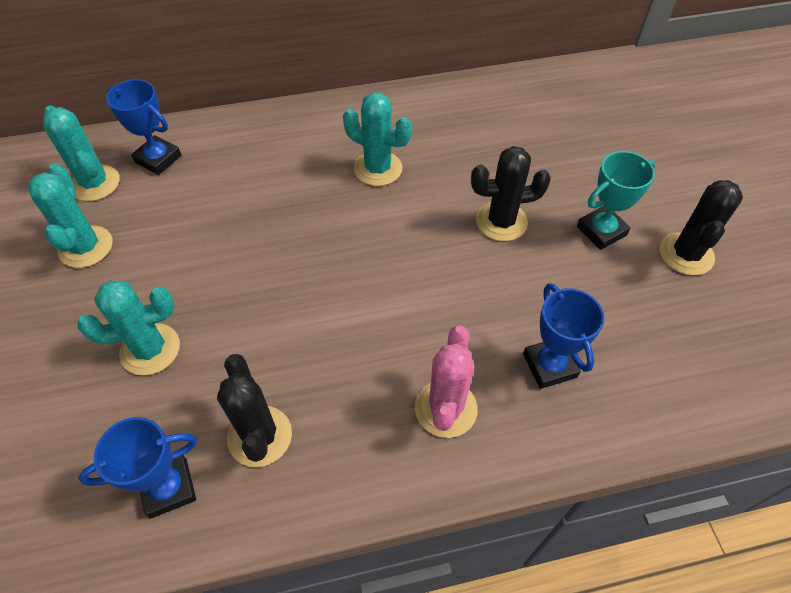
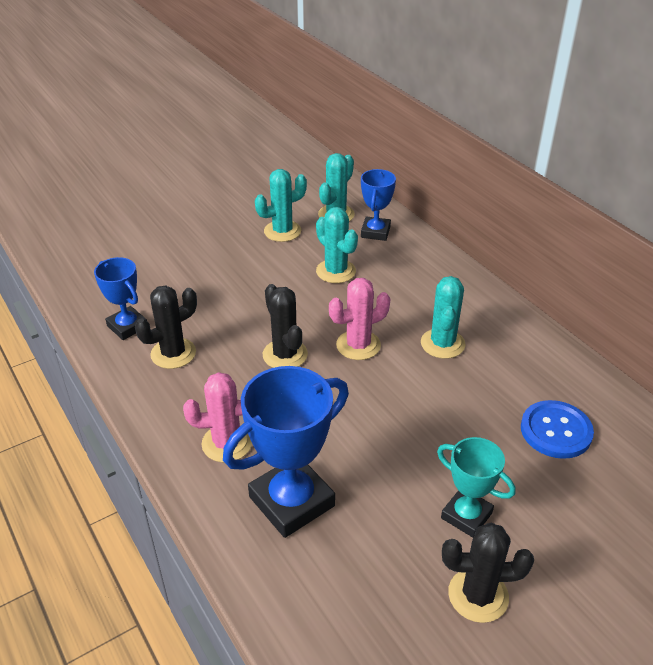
camera: 70 degrees right, 15 degrees down
(150, 349) = (218, 285): turquoise cactus -> turquoise cactus (336, 271)
(345, 237) = (358, 345): none -> pink cactus
(501, 221) = (432, 437): black cactus -> black cactus (285, 355)
(523, 135) = (556, 431): none -> blue button
(549, 365) = (291, 501): blue trophy -> blue trophy, size x1.67

